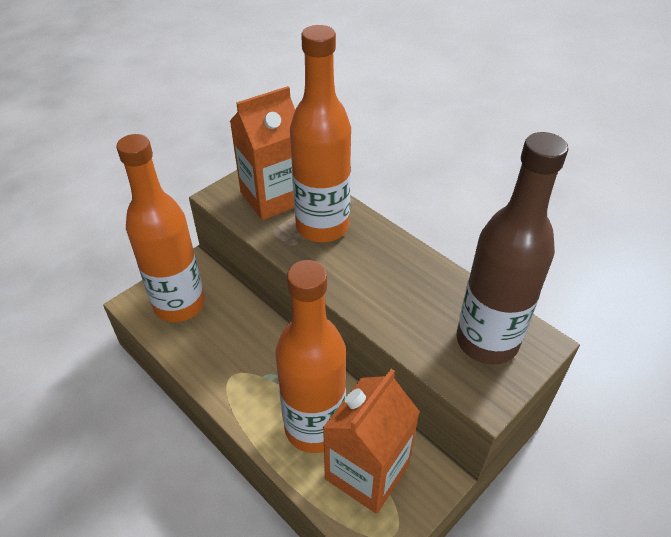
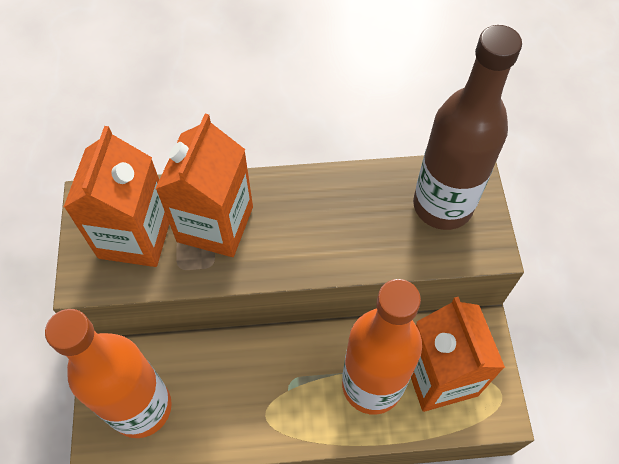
camera: 50 degrees left, 15 degrees up
(322, 227) = (215, 224): orange bottle -> orange carton

